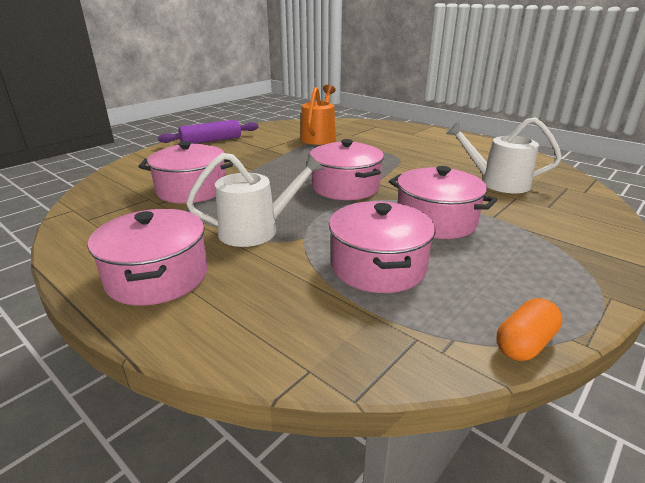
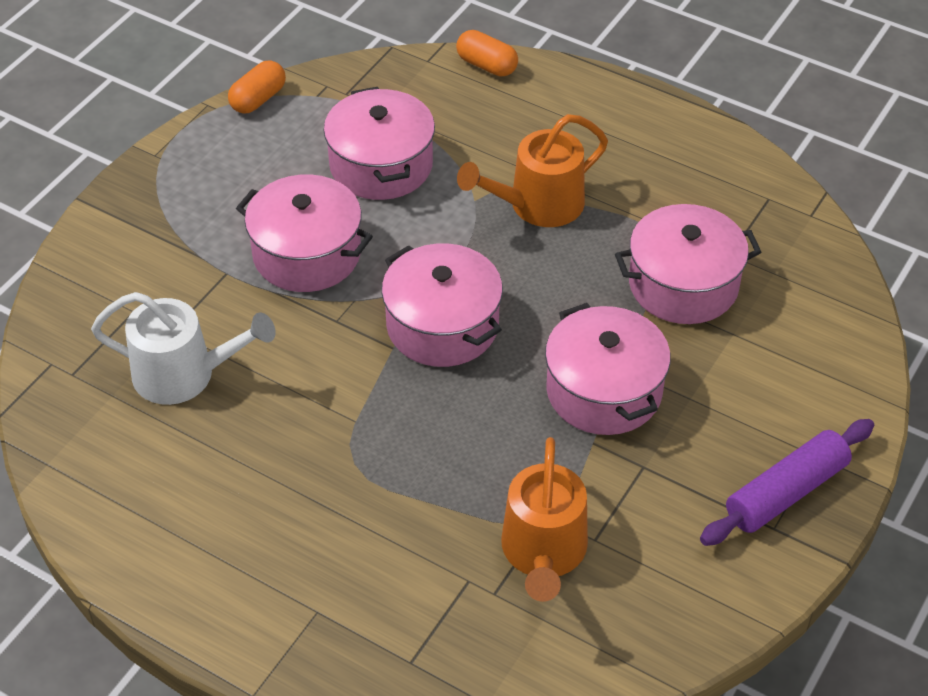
camera: 170 degrees right, 20 degrees up
(157, 276) = (604, 124): pink pot -> pink pot (604, 391)
(237, 353) = (486, 65): none -> orange capsule
(256, 230) = (538, 205): white watering can -> orange watering can

